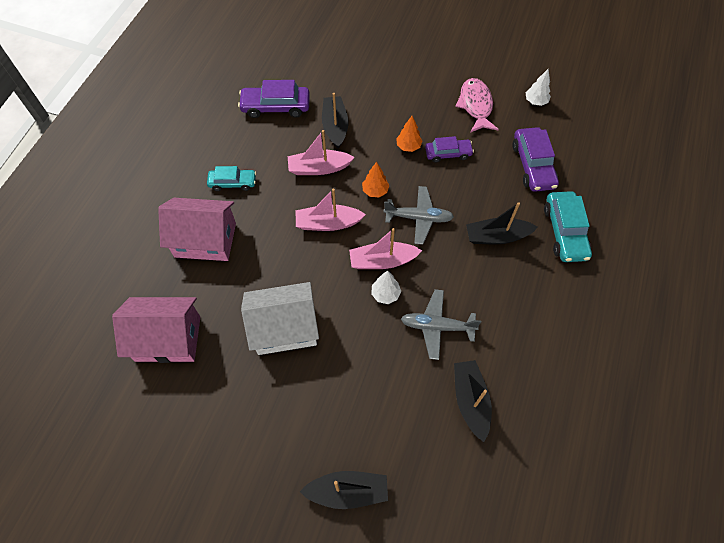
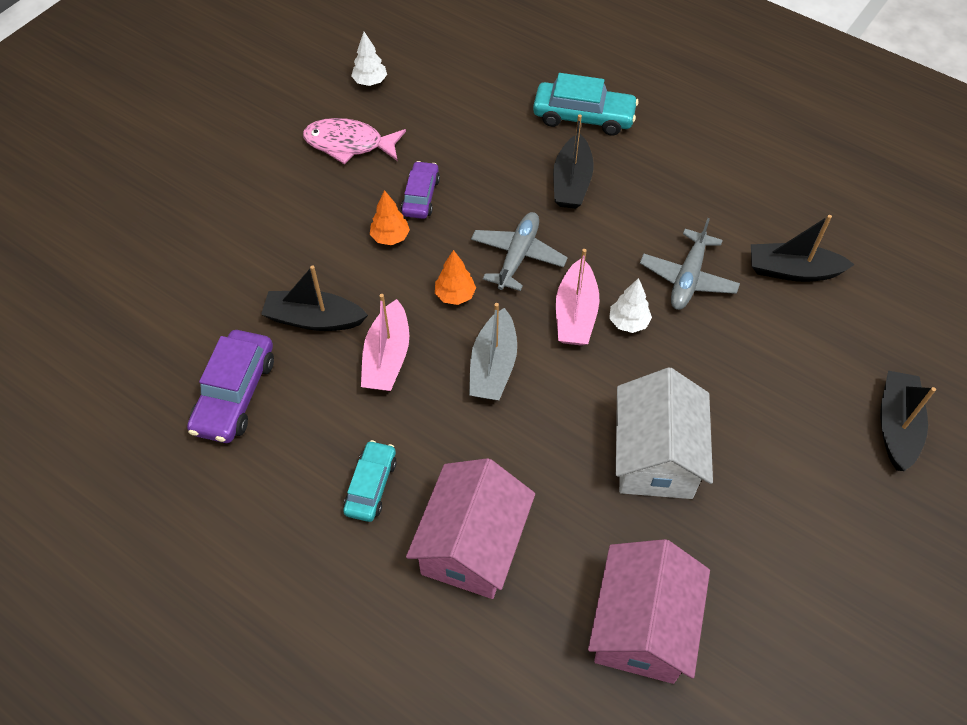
camera: 75 degrees left, 5 degrees down
(328, 223) = (493, 366): pink boat -> grey boat
(532, 165) = (474, 116): purple car -> none

